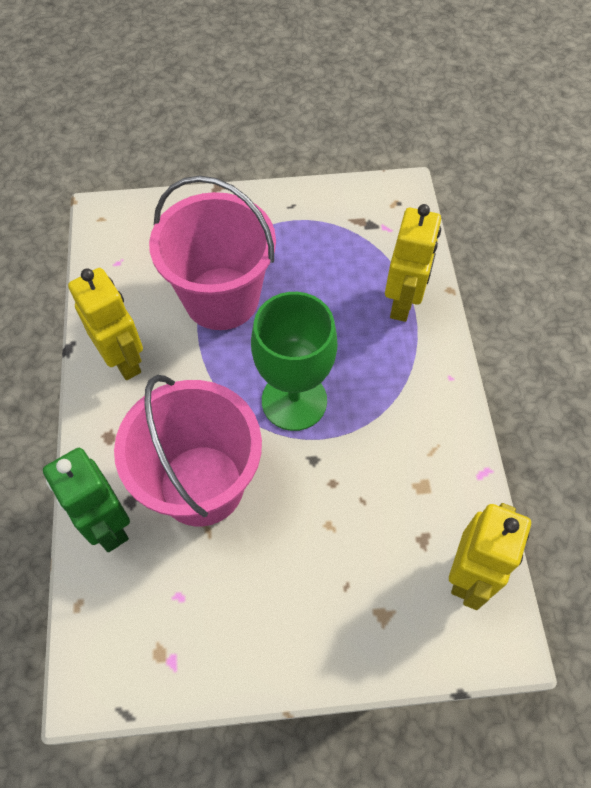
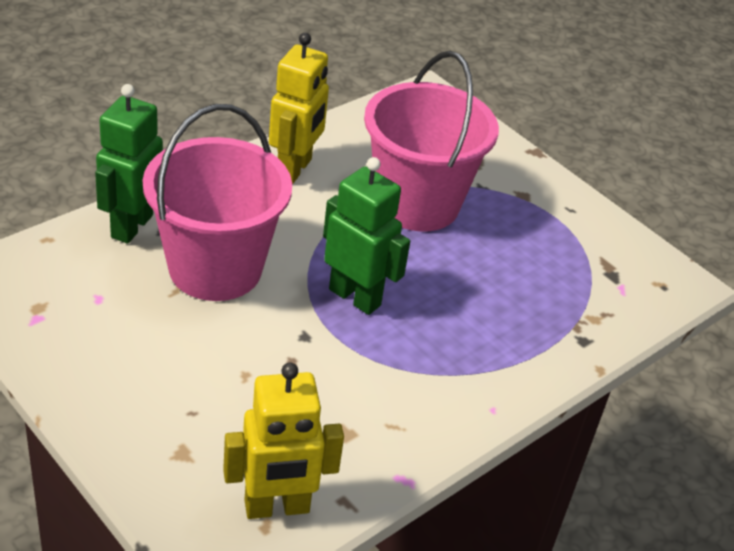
camera: 50 degrees right, 20 degrees down
(294, 401) = (355, 297): green goblet -> green robot
(403, 303) = (544, 336): yellow robot -> none

